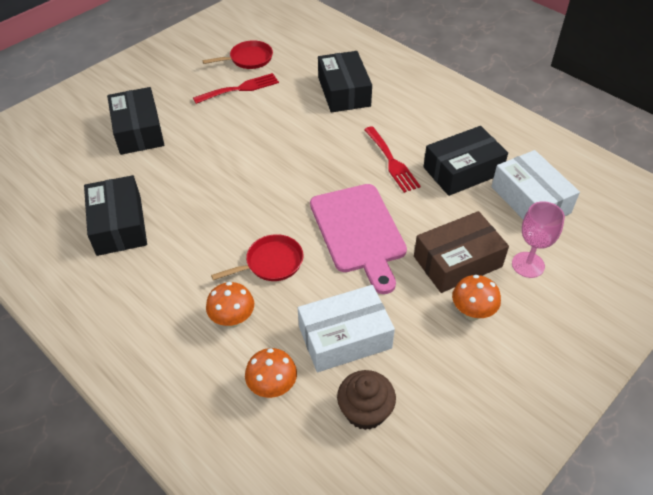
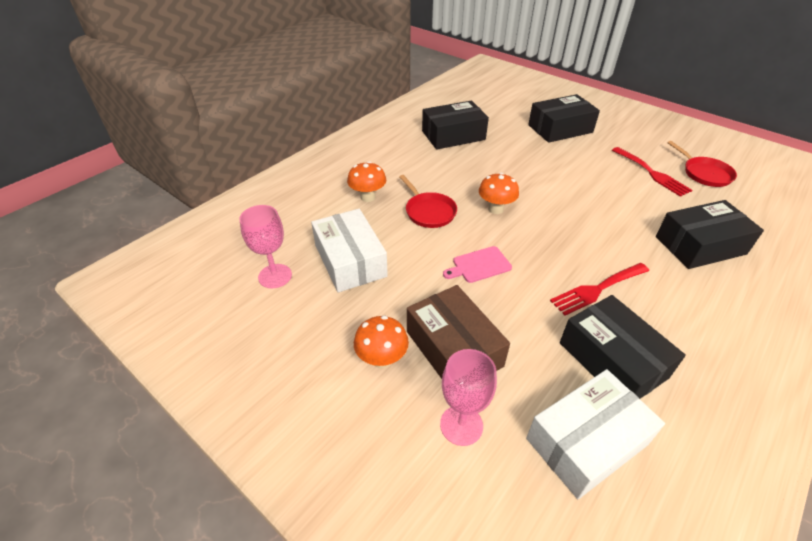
camera: 85 degrees right, 5 degrees down
(272, 387) = (304, 222): orange mushroom -> orange mushroom (495, 209)
(358, 232) = (479, 265): pink cutting board -> pink cutting board, size x0.48
(365, 411) = (275, 276): brown cupcake -> pink goblet

